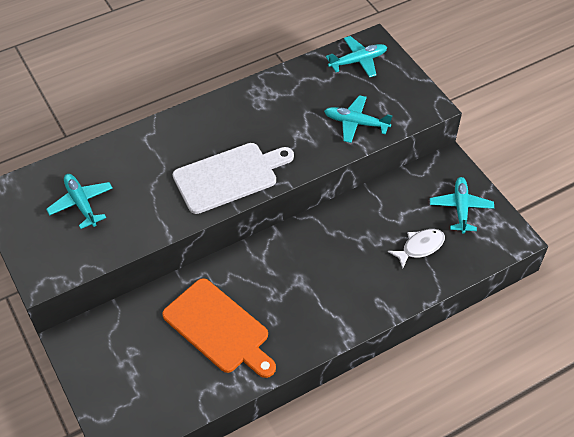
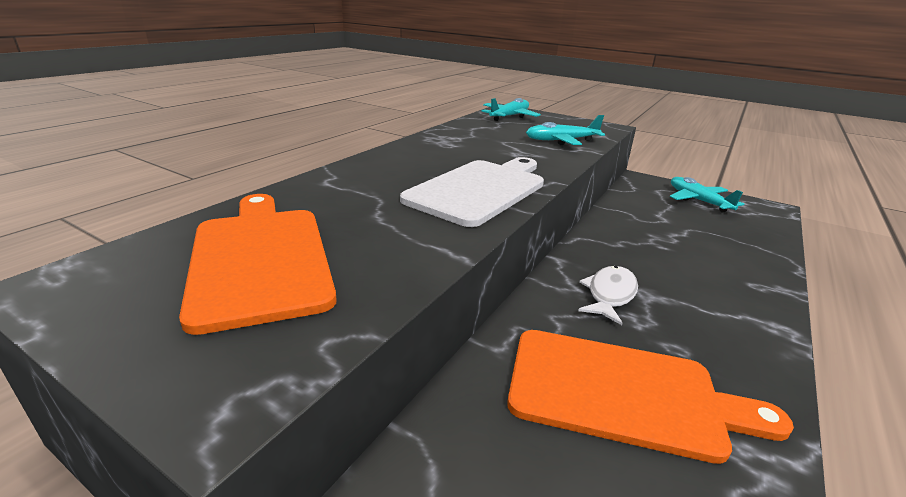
camera: 30 degrees left, 25 degrees down
(81, 203) = (260, 258): turquoise plane -> orange cutting board
(420, 247) = (713, 232): white fish -> white fish (609, 294)

